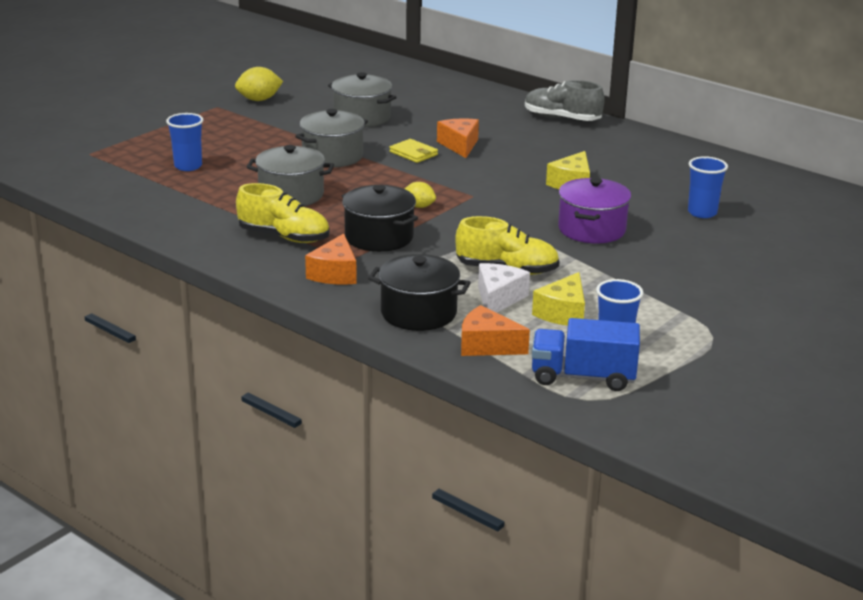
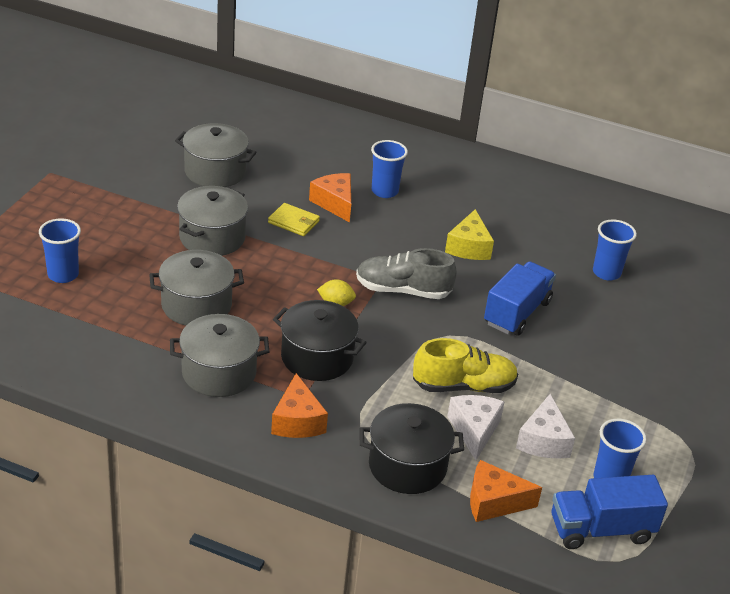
camera: 20 degrees left, 10 degrees up
(259, 100) = (91, 156): yellow lemon -> none
(284, 237) = (219, 373): yellow shoe -> grey pot
(512, 142) = (384, 191): none -> blue cup
(562, 118) = (417, 149): grey shoe -> grey shoe (403, 290)
(563, 313) = (543, 440): yellow cheese -> white cheese
(591, 229) = (517, 313): purple pot -> blue truck

